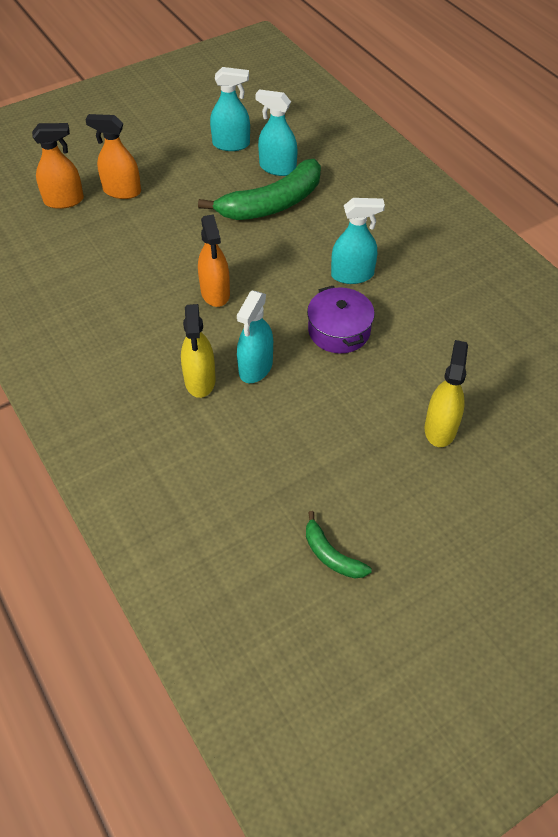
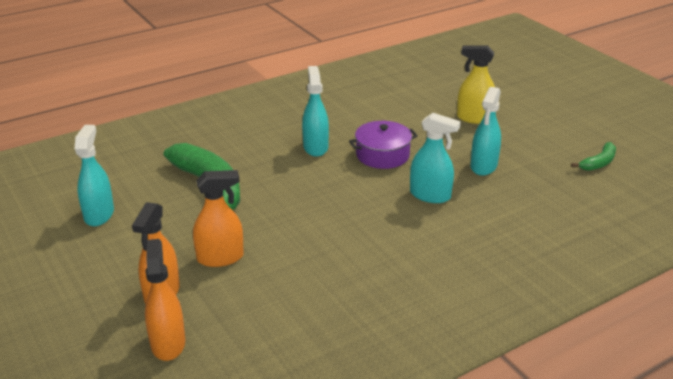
camera: 90 degrees left, 20 degrees down
(200, 380) = (450, 224): yellow spray bottle -> none
(215, 293) = (338, 219): orange spray bottle -> orange spray bottle (220, 258)
(277, 168) = (152, 185): turquoise spray bottle -> turquoise spray bottle (483, 166)

